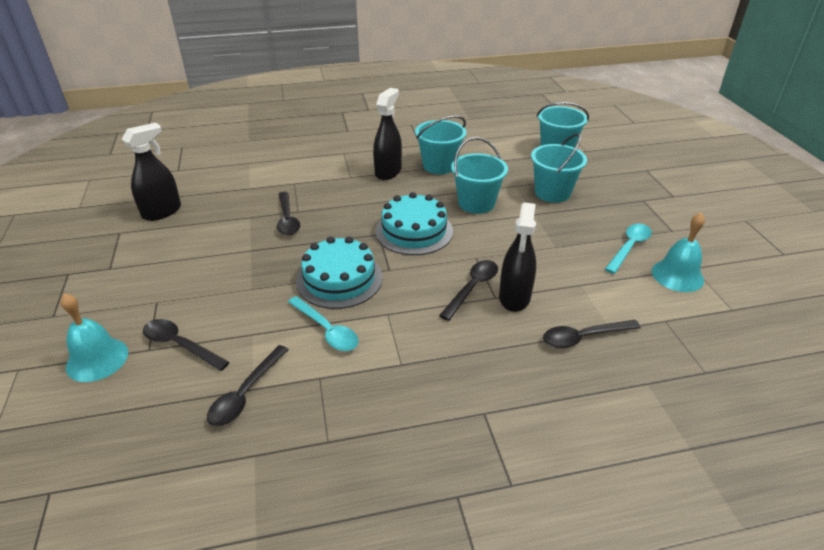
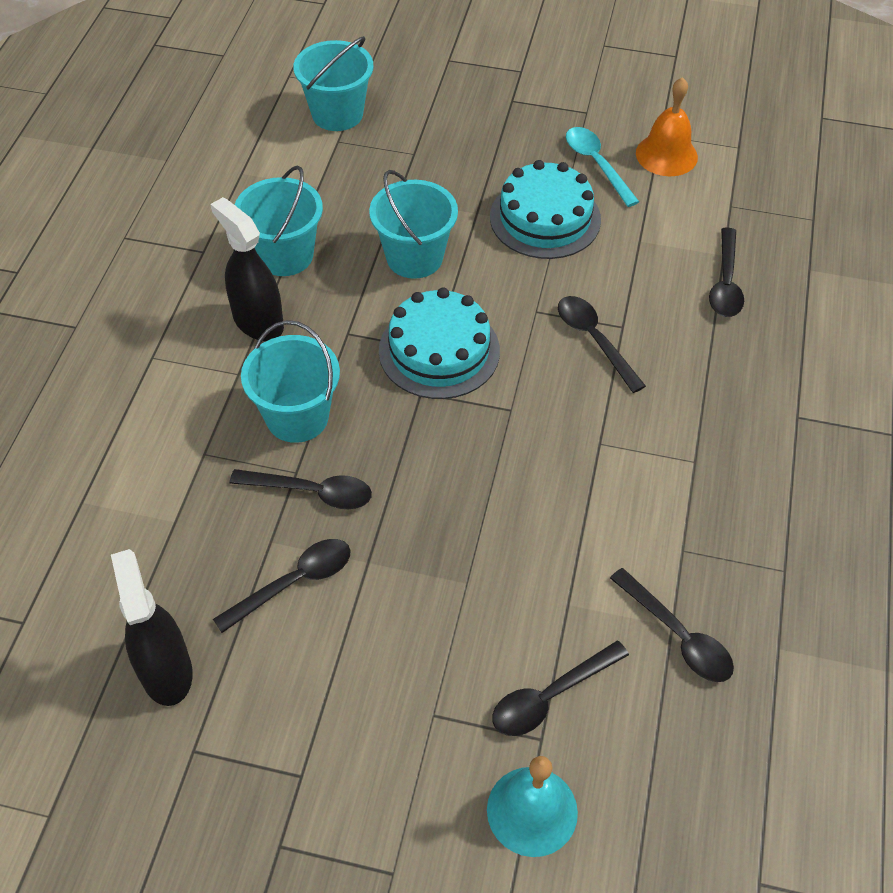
camera: 65 degrees left, 15 degrees up
(227, 231) = (294, 582): none -> black spoon
(327, 330) = (601, 517): turquoise spoon -> none
(339, 279) = (502, 471): turquoise cake -> turquoise cake (545, 218)
(514, 297) = (632, 309): black spray bottle -> none
(552, 193) = (440, 171): turquoise bucket -> turquoise bucket (297, 417)
(677, 275) = (666, 155): turquoise bell -> orange bell

